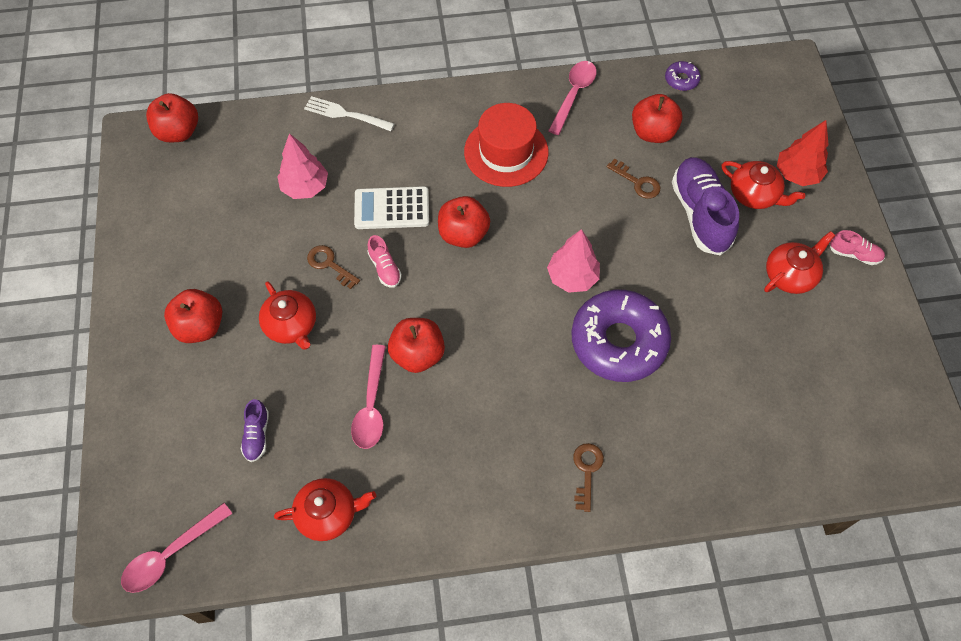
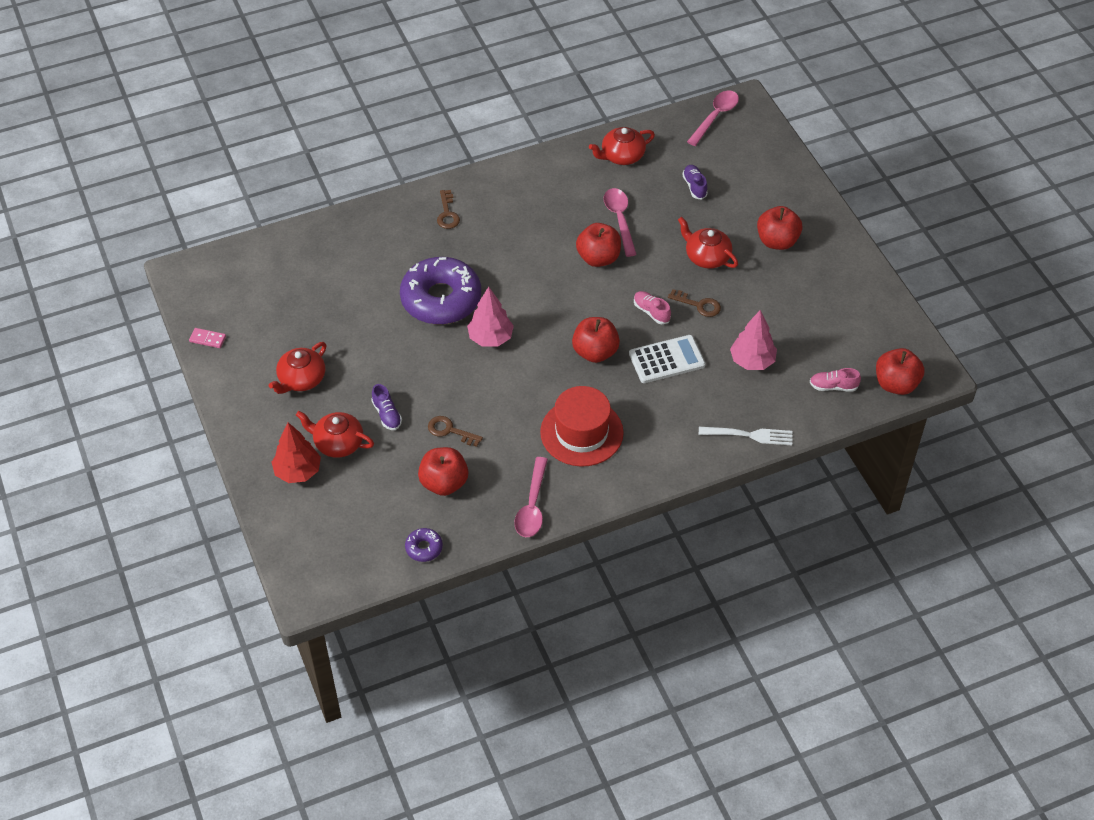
camera: 165 degrees right, 10 degrees down
(700, 214) = (387, 414): purple shoe -> purple shoe, size x0.48
(854, 254) = (244, 409): pink shoe -> pink shoe (833, 386)
(900, 352) = (207, 339): none -> pink domino

